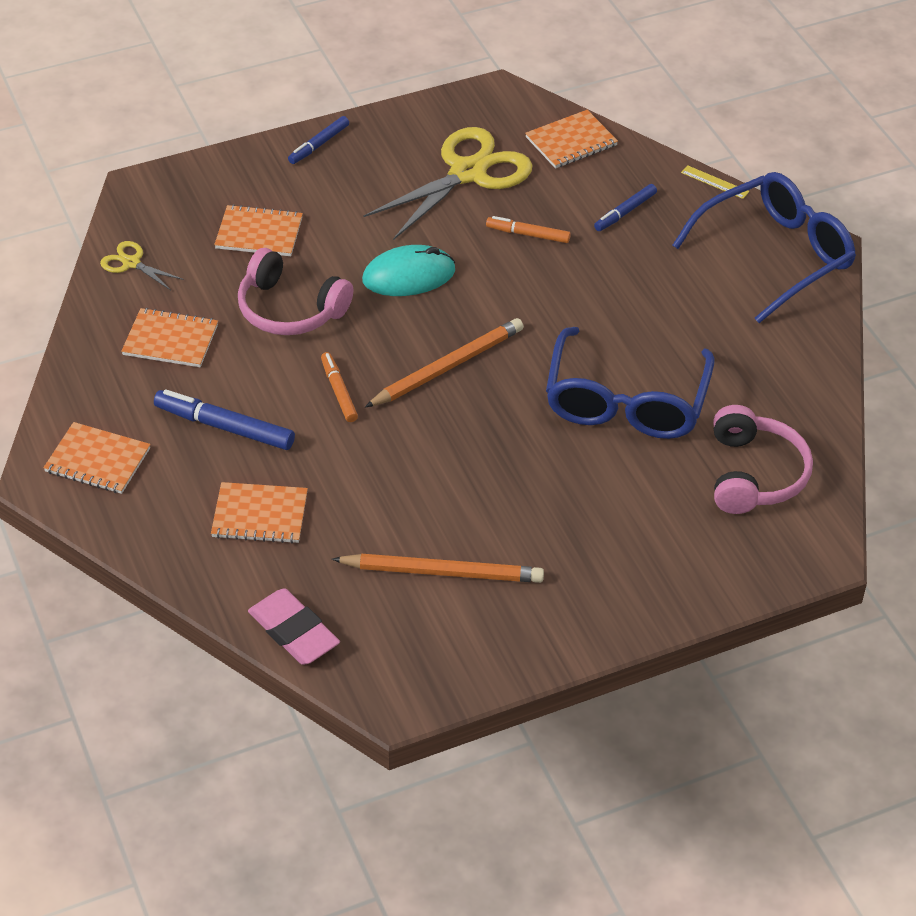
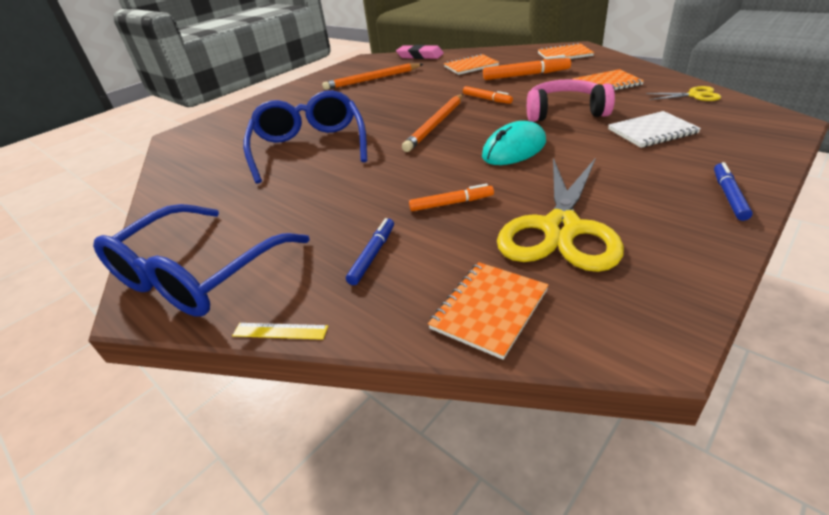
camera: 160 degrees right, 10 degrees down
(224, 427) = (526, 75): blue marker -> orange marker
(259, 233) = (652, 131): orange notebook -> white notebook
(754, 474) = (216, 147): pink headphones -> none

